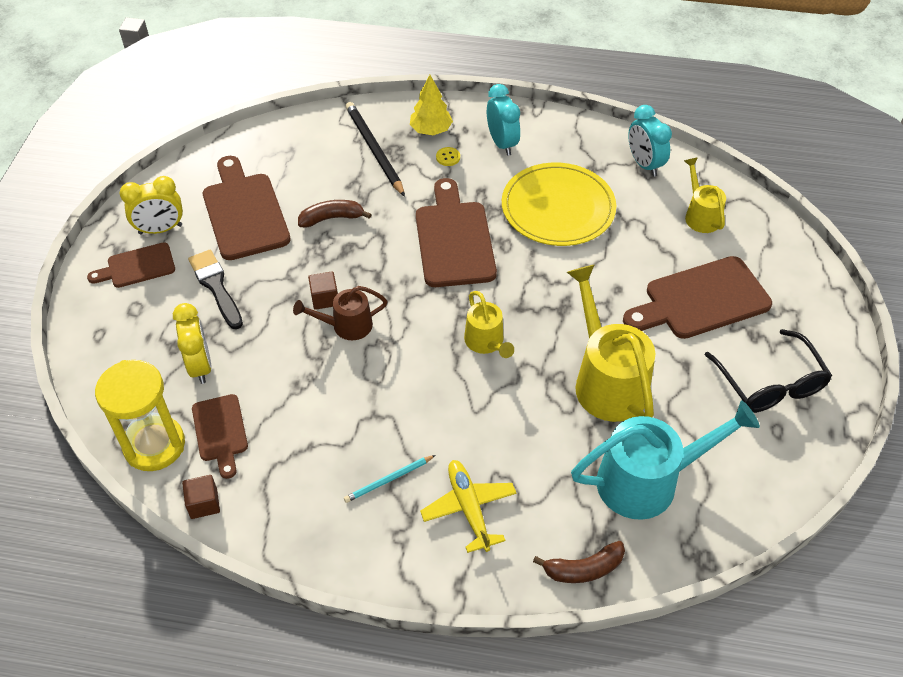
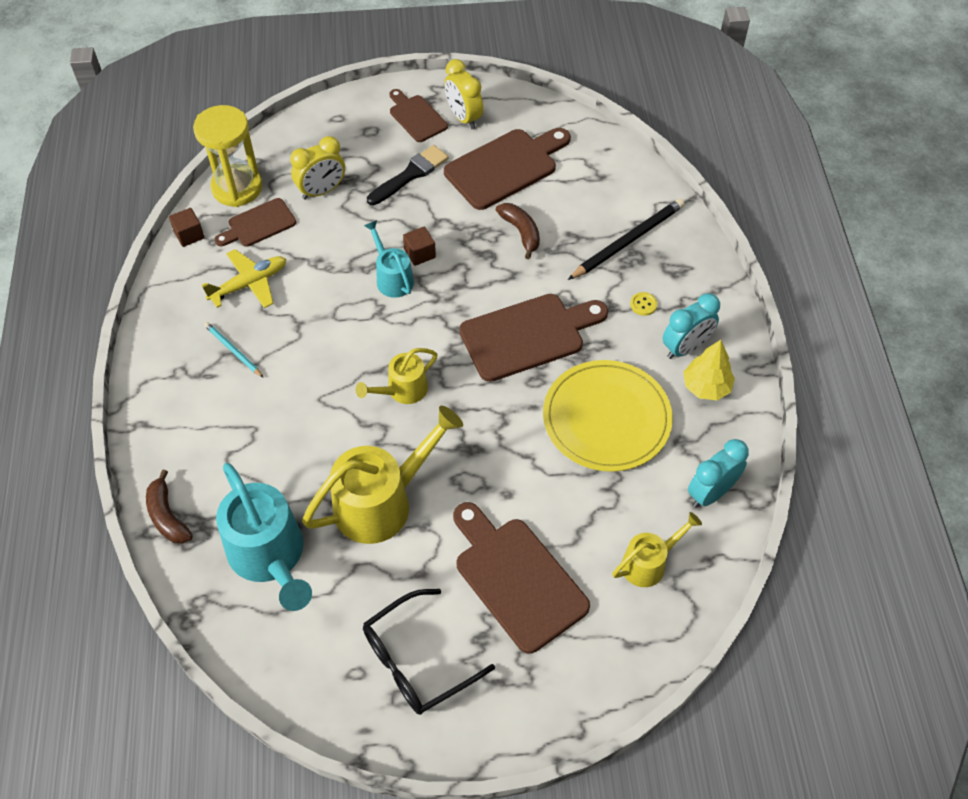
camera: 75 degrees right, 5 degrees up
(346, 326) = (392, 278): brown watering can -> turquoise watering can
(431, 130) = (678, 280): yellow tree -> yellow tree (706, 386)
(469, 508) = (215, 415): yellow plane -> yellow plane (249, 284)

